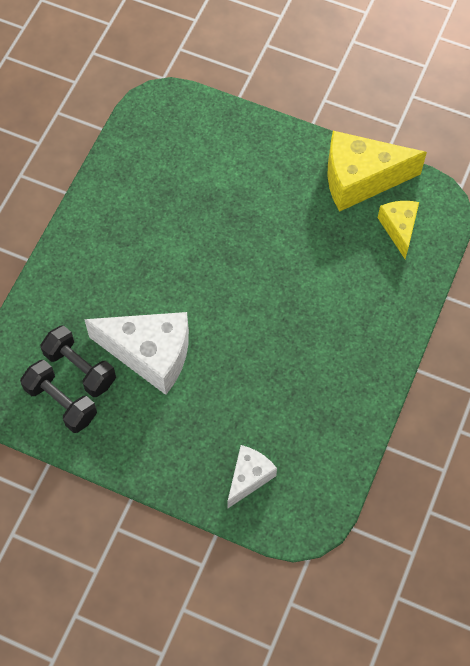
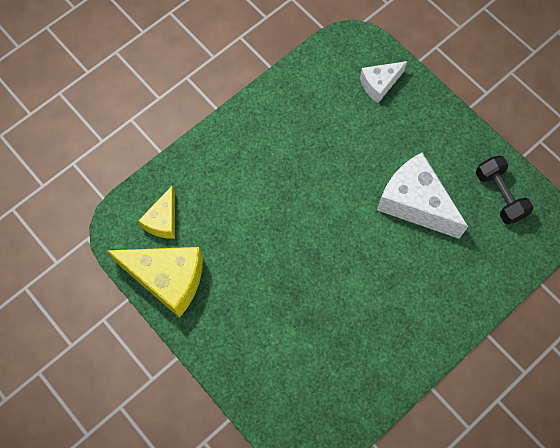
camera: 155 degrees left, 5 degrees up
(80, 368) = (475, 216): black dumbbell -> none

